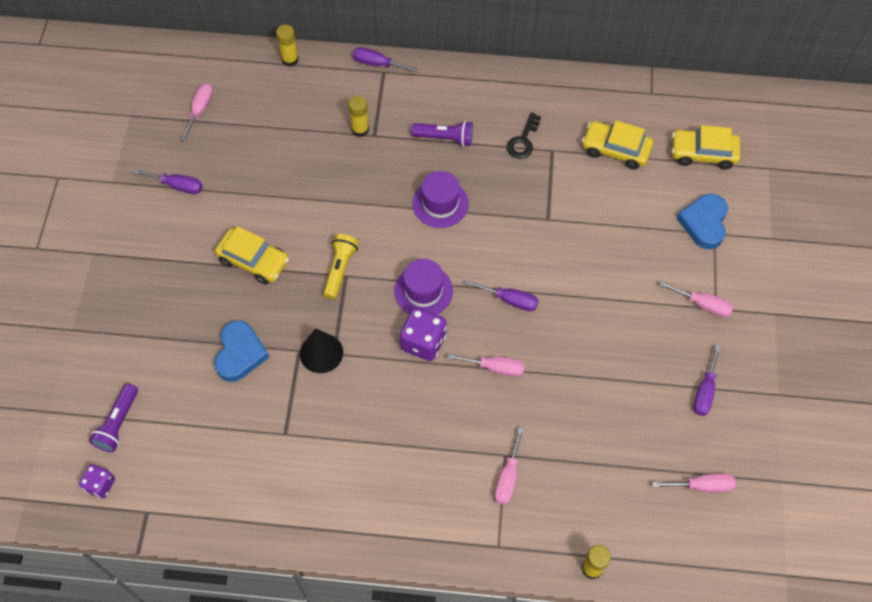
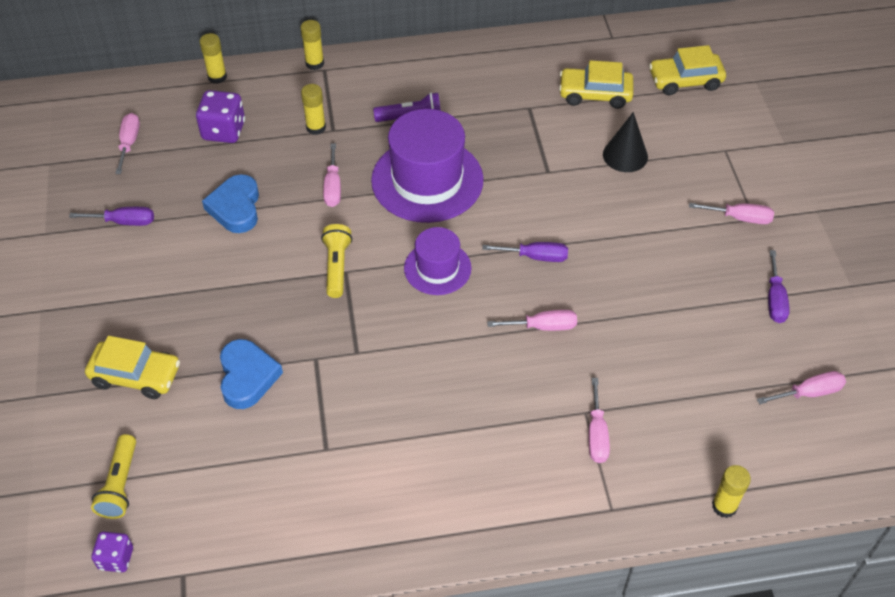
camera: 15 degrees left, 10 degrees down
(118, 423) = (120, 485): purple flashlight -> yellow flashlight
(253, 261) = (235, 278): yellow car -> yellow car (136, 375)
(321, 353) = (342, 355): black cone -> black cone (625, 155)
(358, 192) = (333, 187): none -> pink screwdriver
(377, 64) = (314, 63): purple screwdriver -> yellow glue stick
(423, 342) = (454, 319): purple dice -> purple dice (224, 131)
(440, 203) = (427, 180): purple hat -> purple hat, size x1.76
(523, 141) = (495, 104): black key -> none
(704, 223) = (711, 143): blue heart -> blue heart (236, 208)

